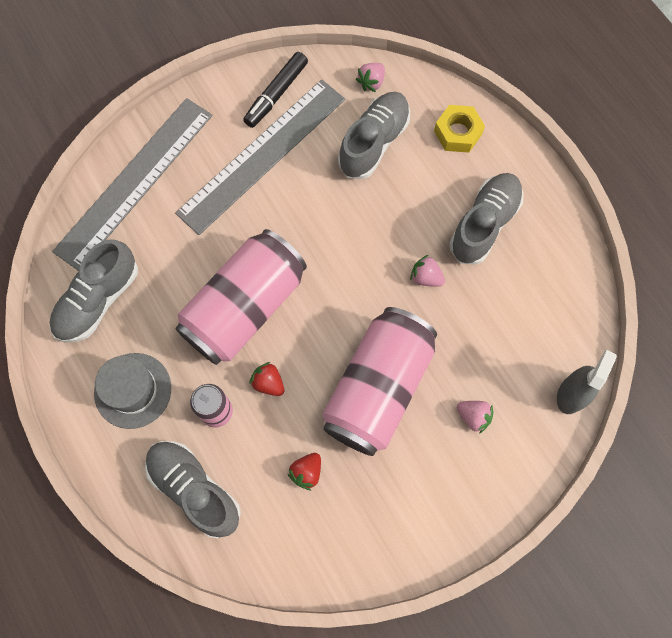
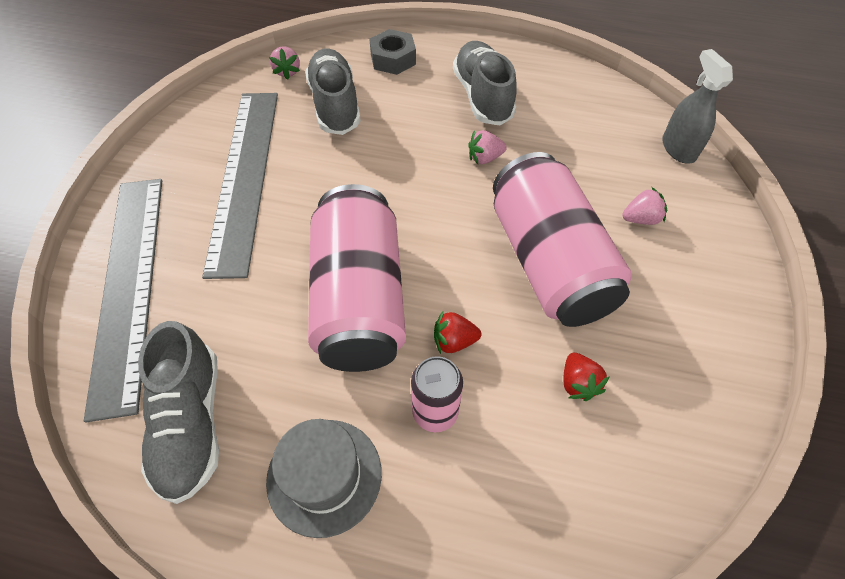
camera: 45 degrees left, 15 degrees down
(194, 489) = (499, 509): grey shoe -> none
(276, 94) = (210, 128): black marker -> none
(458, 133) = (393, 59): yellow nut -> grey nut

